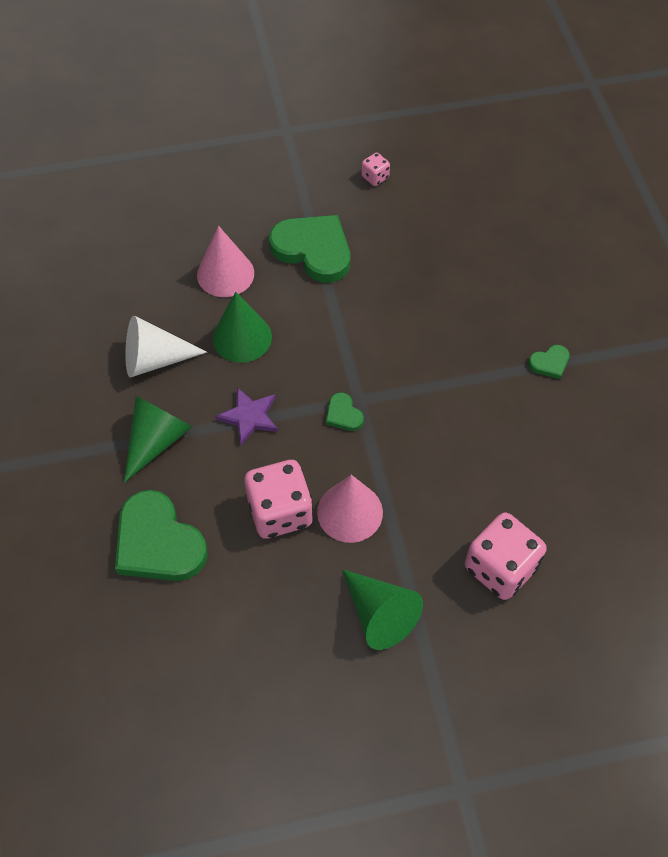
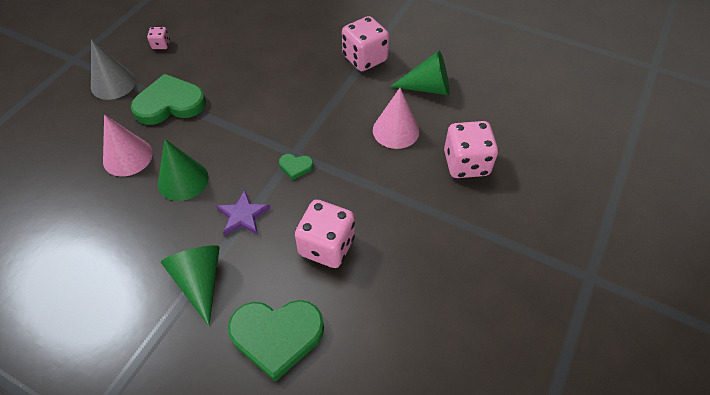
camera: 50 degrees left, 5 degrees down
(155, 359) = (139, 239): white cone -> none
(291, 186) = (113, 84): none -> grey cone
(350, 512) = (363, 209): pink cone -> pink cone (396, 130)
(379, 614) = (445, 242): green cone -> green cone (427, 88)
(549, 363) = (364, 58): green heart -> pink dice

